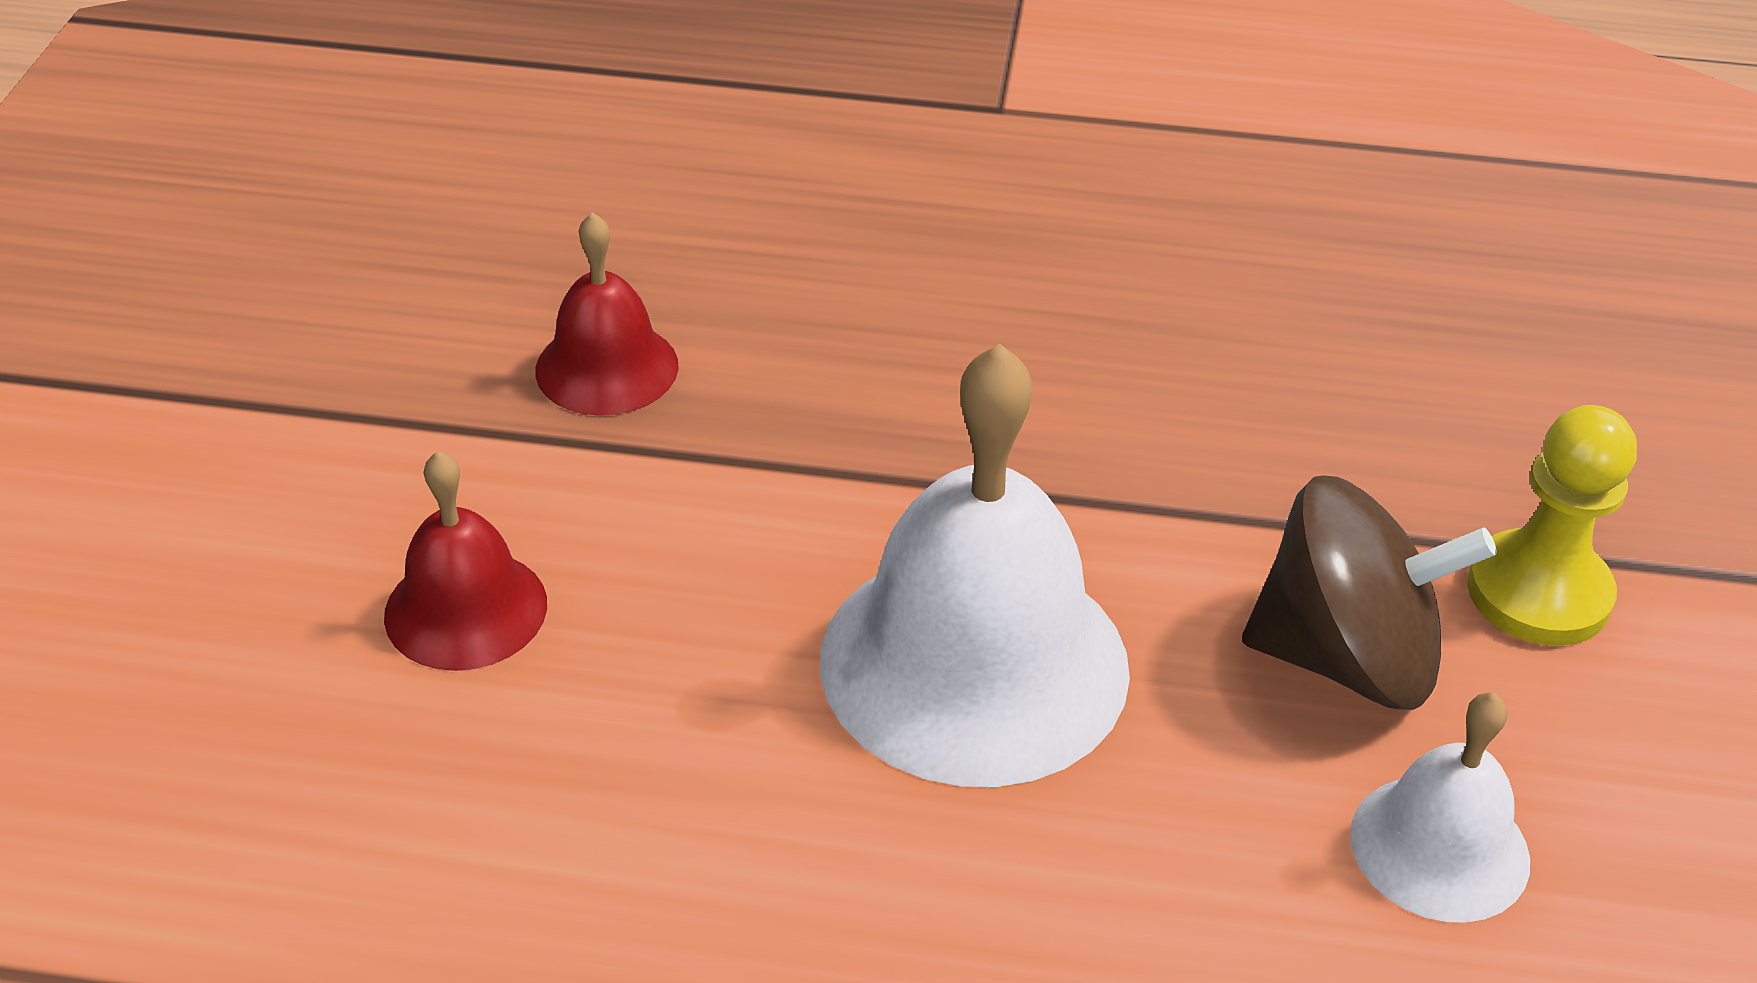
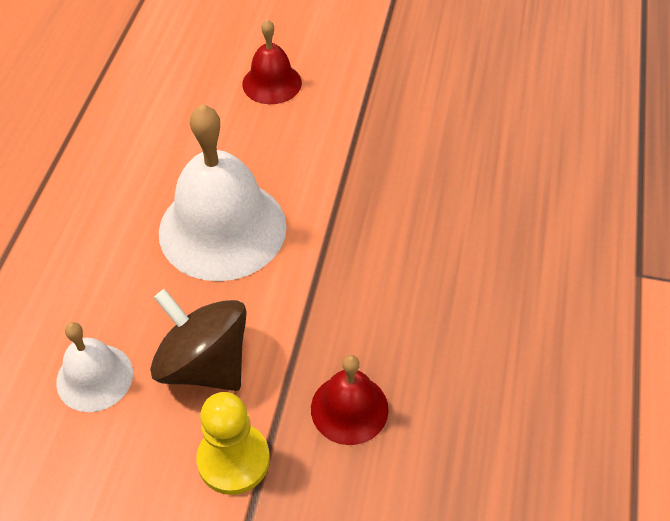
camera: 95 degrees right, 10 degrees up
(607, 367) = (408, 117): red bell -> red bell (349, 408)
(1346, 658) = (204, 364): brown spinning top -> brown spinning top turned 120 degrees clockwise

